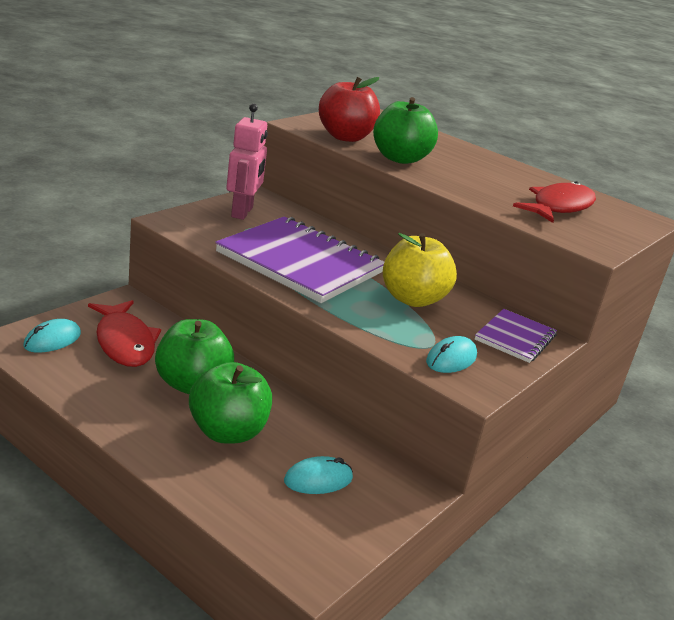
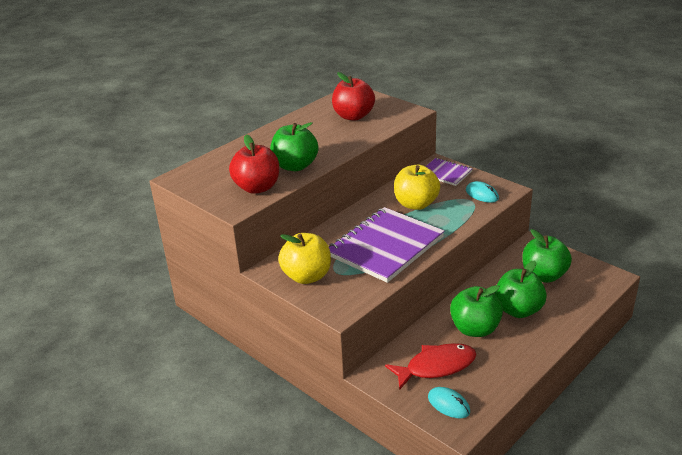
camera: 80 degrees left, 5 degrees up
(242, 212) = (307, 276): pink robot -> yellow apple
(318, 480) = (544, 275): turquoise mouse -> green apple
(559, 207) = (353, 116): red fish -> red apple

